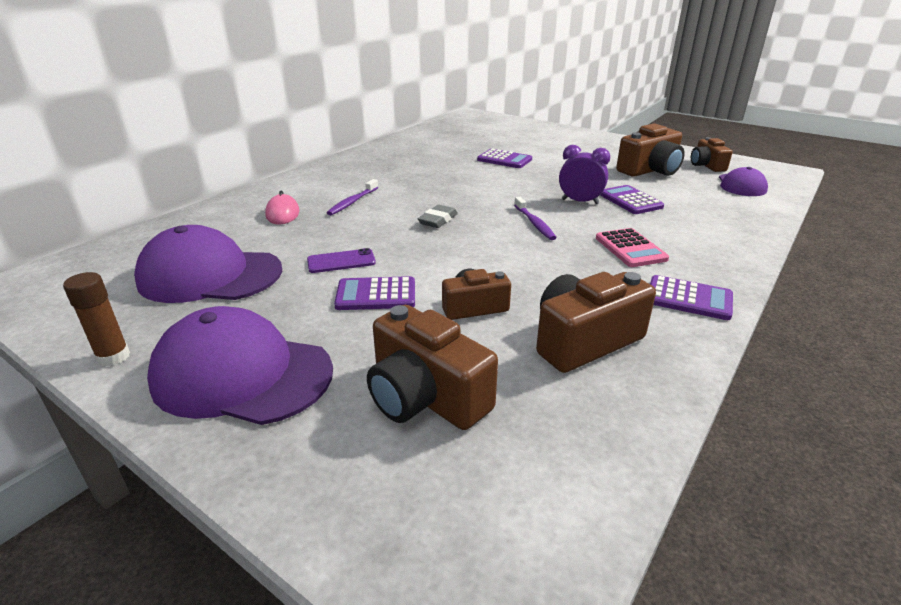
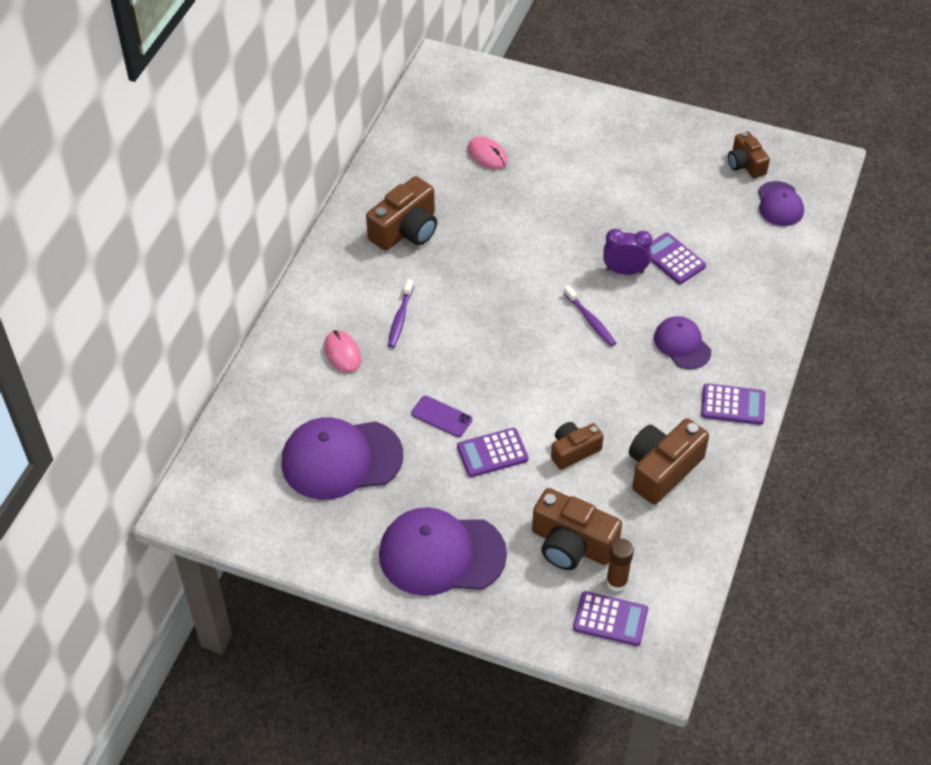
camera: 15 degrees left, 20 degrees up
(113, 357) = (339, 560): brown glue stick -> brown glue stick (616, 582)
(341, 261) = (441, 416): purple phone -> purple phone turned 60 degrees clockwise
(438, 220) = (499, 334): grey eraser -> none
(483, 144) = (487, 155): none -> pink mouse
(504, 160) = (524, 192): purple calculator -> purple calculator (610, 619)
(630, 248) = (682, 344): pink calculator -> purple cap
(650, 170) = (687, 187): brown camera -> brown camera (406, 230)

